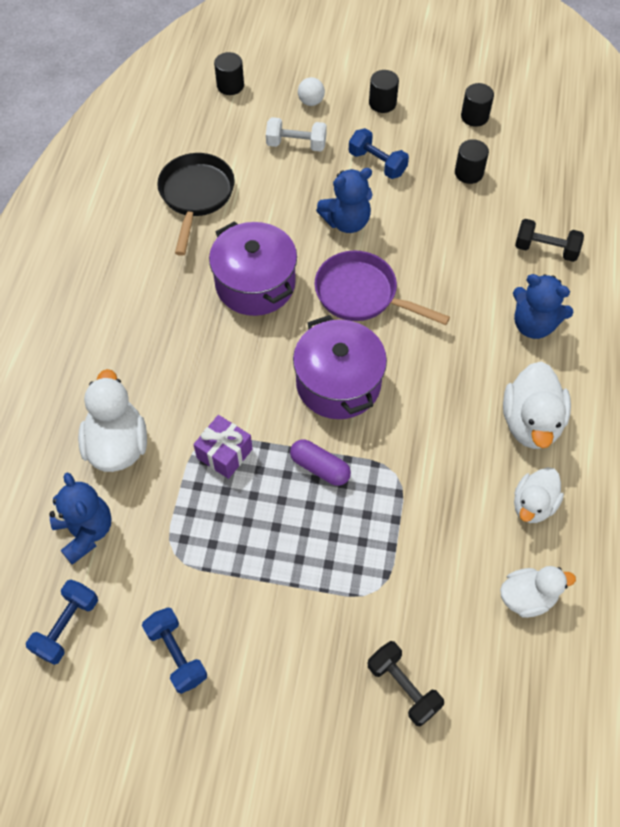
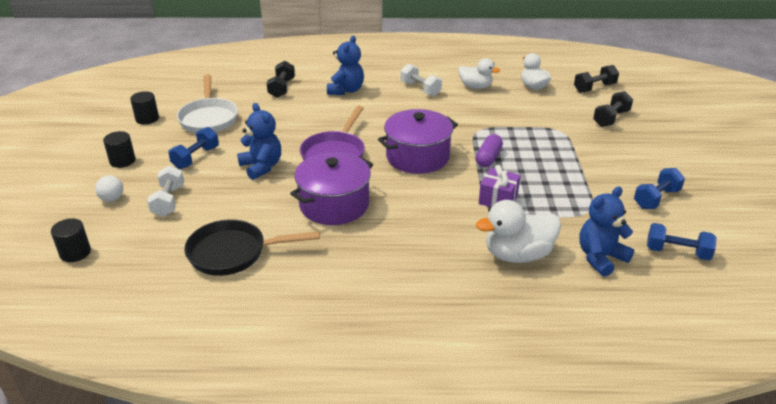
camera: 100 degrees left, 25 degrees down
(469, 173) = (209, 118): black cylinder -> white pan
(515, 704) = (594, 88): none -> black dumbbell
(531, 422) = (420, 89): white duck -> white dumbbell

